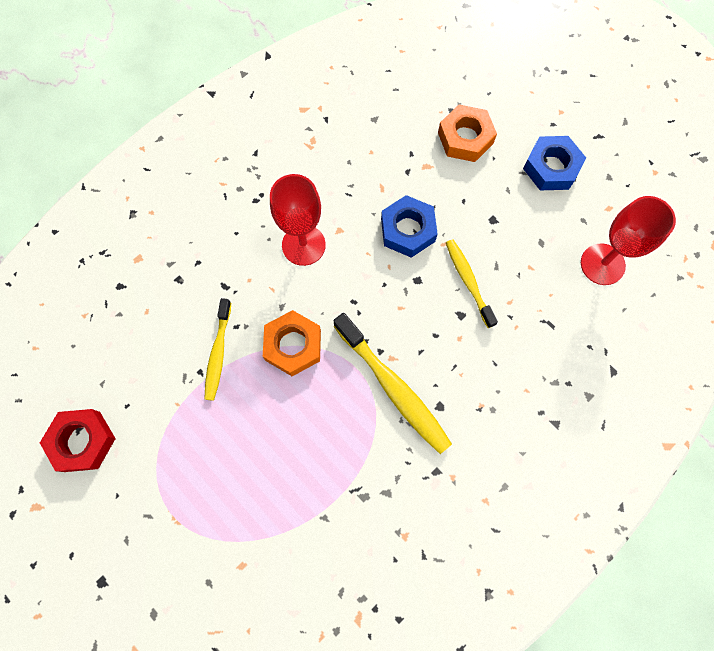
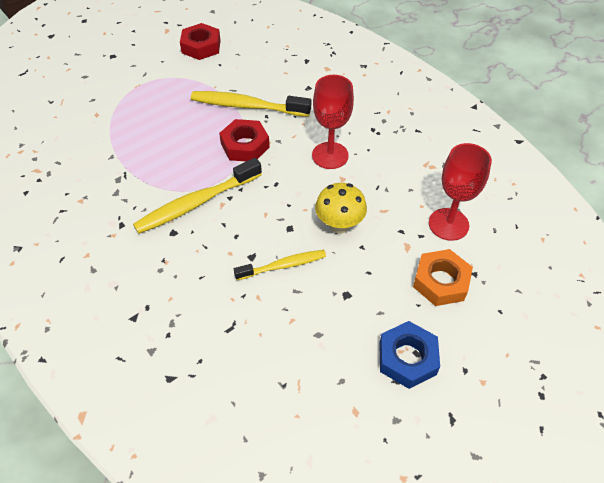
camera: 95 degrees right, 20 degrees down
(218, 353) = (247, 106): yellow toothbrush -> yellow toothbrush, size x1.61
(293, 345) = (245, 145): orange nut -> red nut
(408, 230) = (339, 225): blue nut -> yellow mushroom
(602, 264) = (287, 390): red goblet -> red goblet (448, 224)

